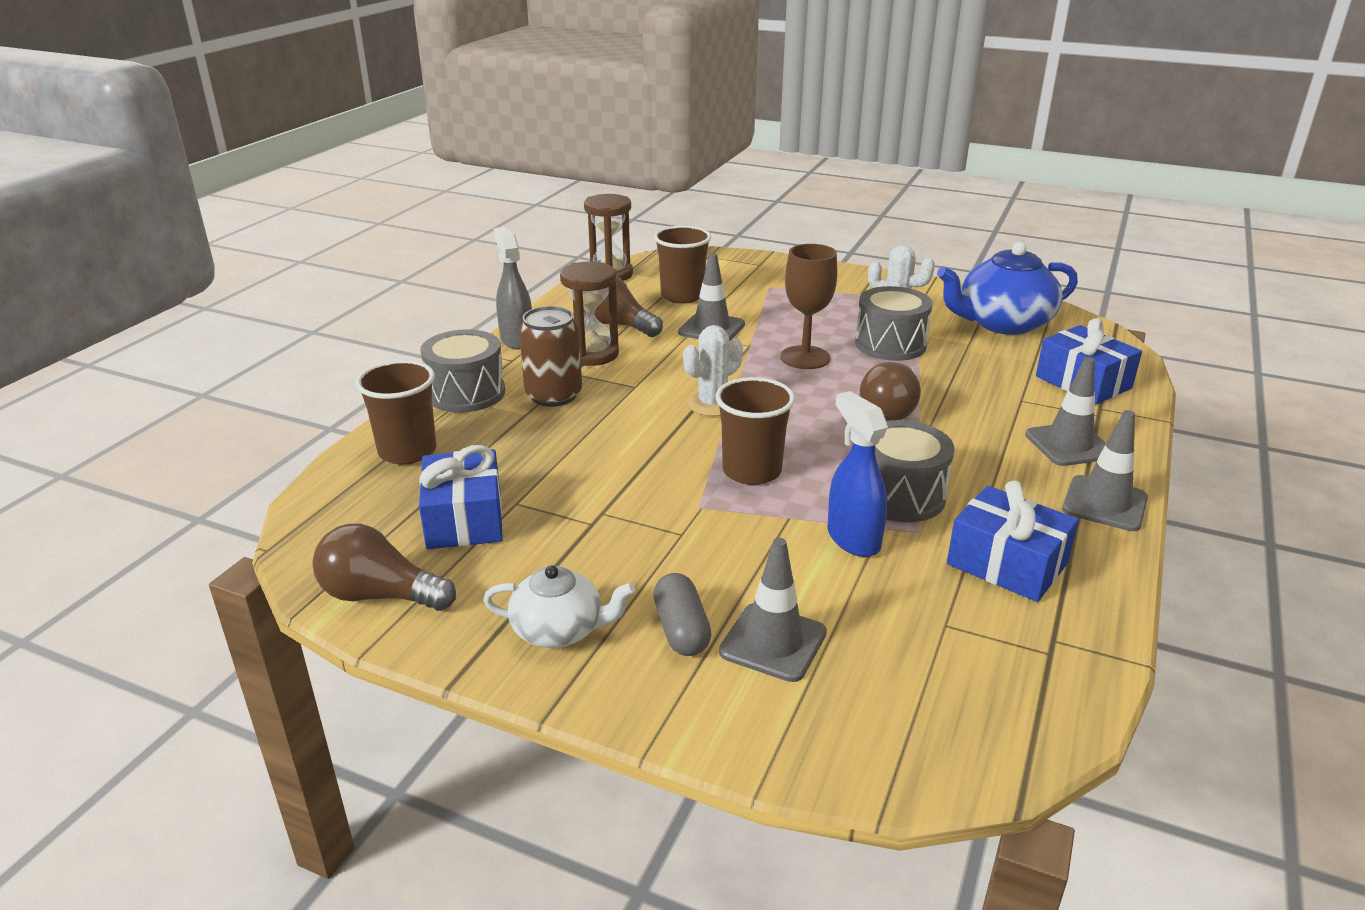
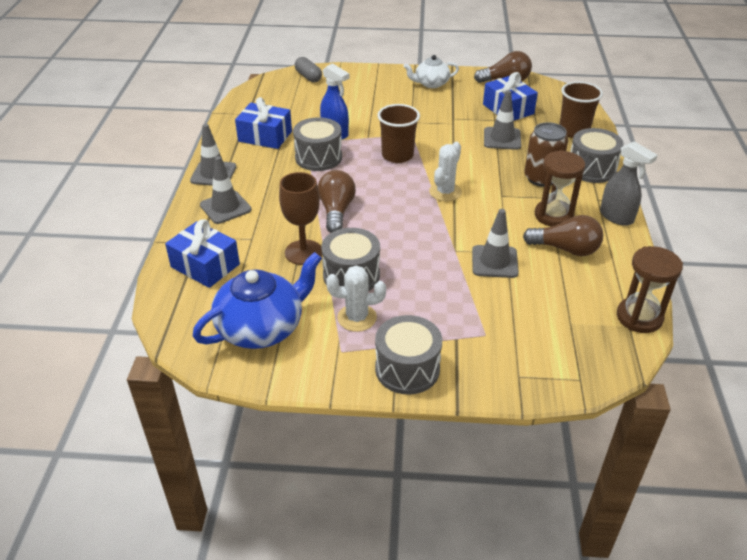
camera: 160 degrees right, 10 degrees up
(681, 630) = (388, 91): grey capsule -> grey capsule (308, 77)
(682, 296) = (549, 299): brown cup -> none
(773, 642) = (353, 94): grey traffic cone -> grey traffic cone (502, 139)
(805, 357) = (409, 246): brown goblet -> brown goblet (303, 252)
(858, 280) = (407, 369): none -> grey drum

